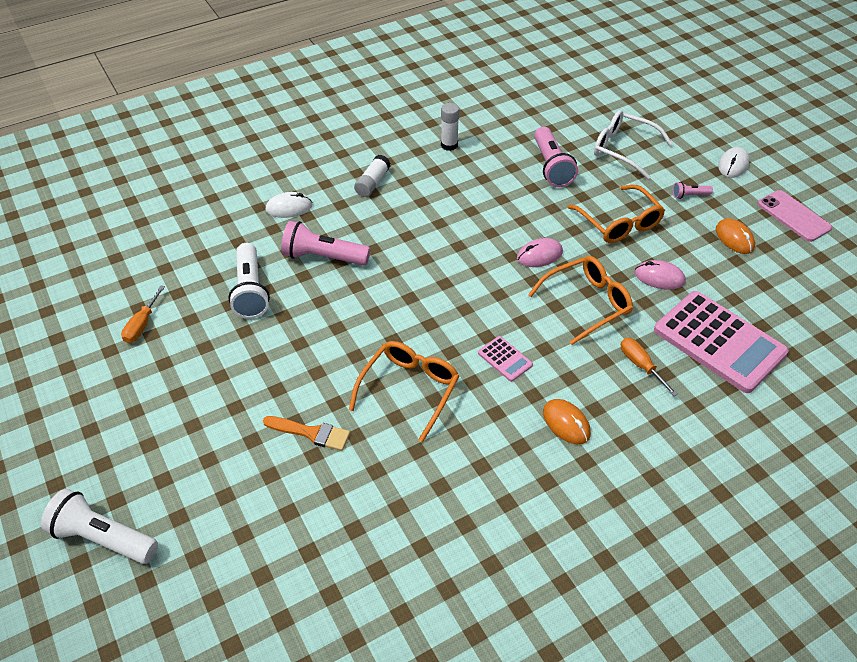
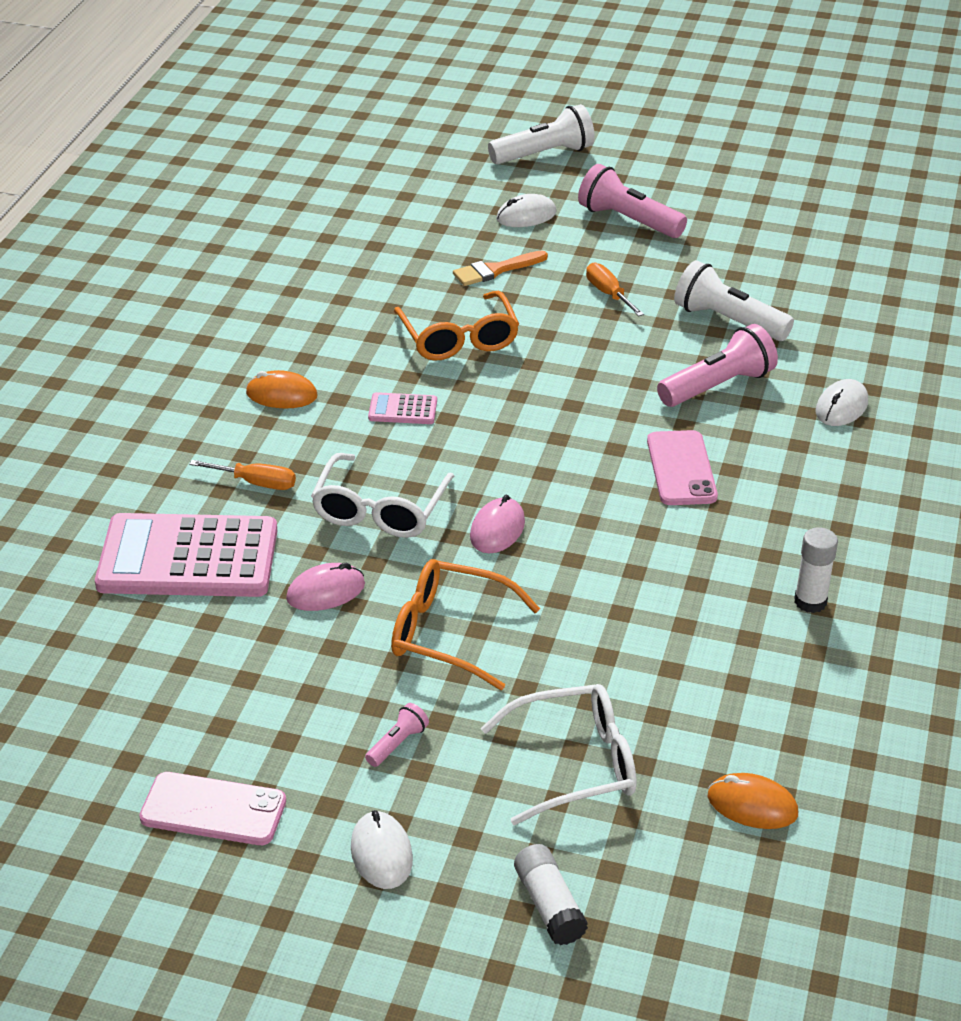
camera: 135 degrees right, 10 degrees down
(142, 325) = (764, 249): orange screwdriver -> orange screwdriver (608, 294)
(218, 473) = (526, 216): none -> white mouse
(372, 183) = (810, 490): white glue stick -> white glue stick (549, 905)
(411, 228) = (681, 469): none -> pink phone
(551, 167) = (637, 661): pink flashlight -> pink flashlight (628, 221)
(587, 303) = (380, 510): orange glasses -> white glasses
(734, 238) = (274, 711): orange mouse -> orange mouse (752, 805)

